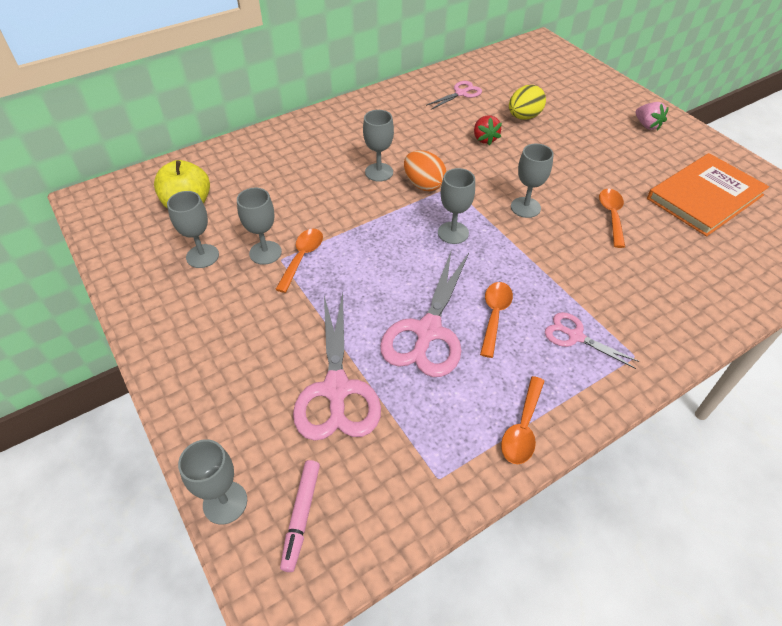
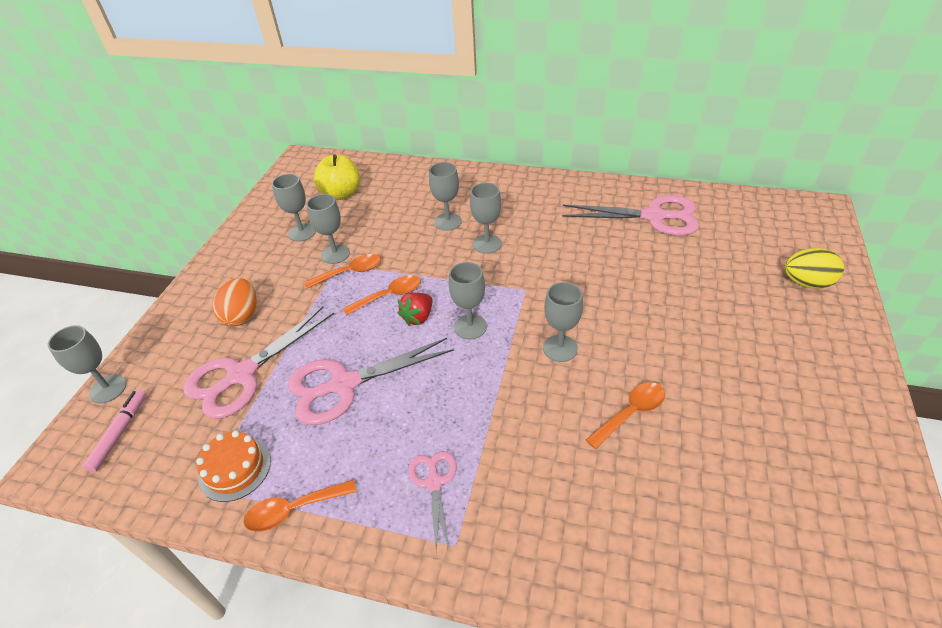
camera: 50 degrees right, 5 degrees down
(301, 516) = (120, 433): pink marker -> pink marker turned 135 degrees clockwise
(323, 174) = (448, 222): none -> grey goblet
(424, 185) = (505, 274): orange egg -> orange egg (242, 315)
(441, 446) = (235, 468): none -> orange cake
(461, 93) = (654, 216): pink scissors -> pink scissors, size x1.84
(484, 139) = (614, 268): red strawberry -> red strawberry (418, 317)
(494, 315) = (403, 412): orange spoon -> orange spoon (389, 296)
(524, 117) = (684, 269): yellow egg -> yellow egg (806, 283)
(647, 125) = (819, 356): pink strawberry -> none
(705, 197) = (772, 472): orange book -> none

